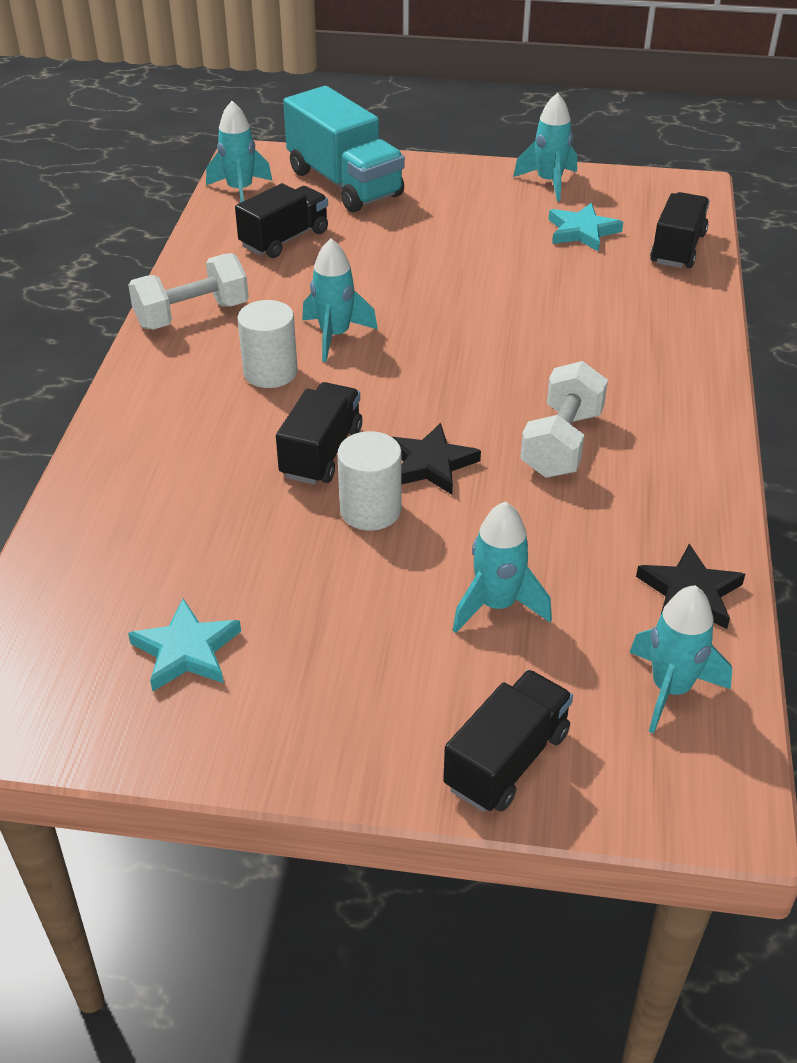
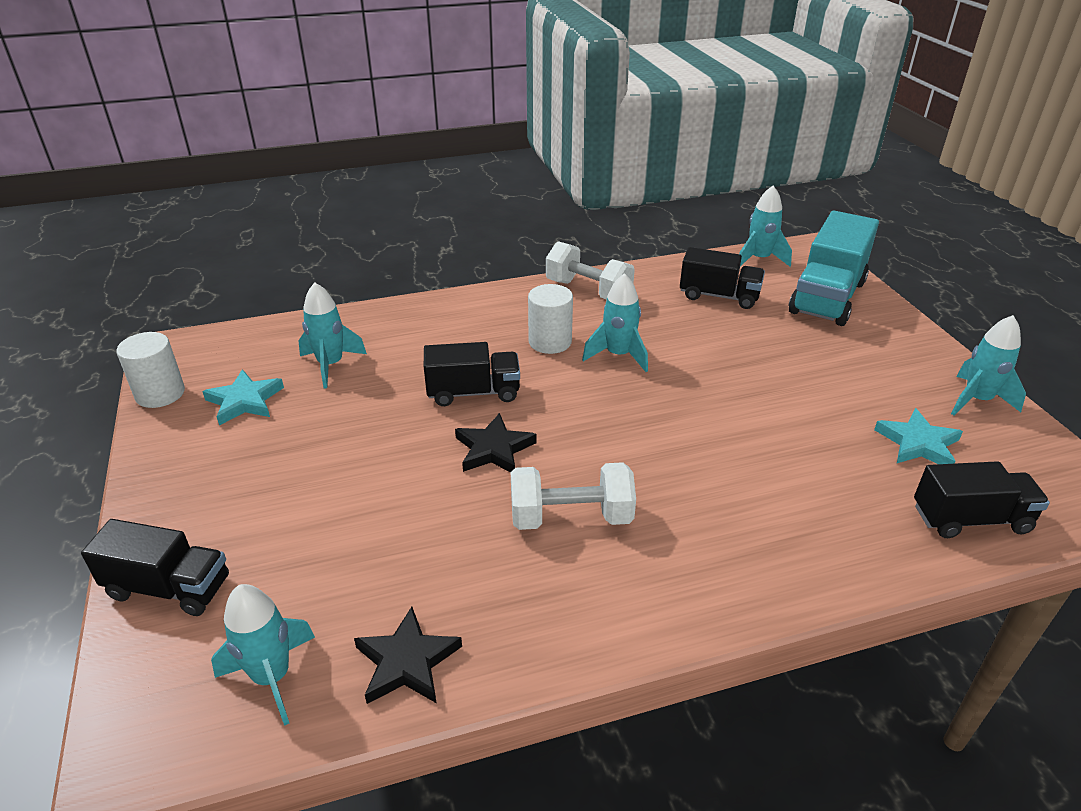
camera: 65 degrees right, 5 degrees down
(370, 510) = (421, 435): white cylinder -> white cylinder (160, 394)
(497, 605) = (341, 534): turquoise rocket -> turquoise rocket (331, 365)

